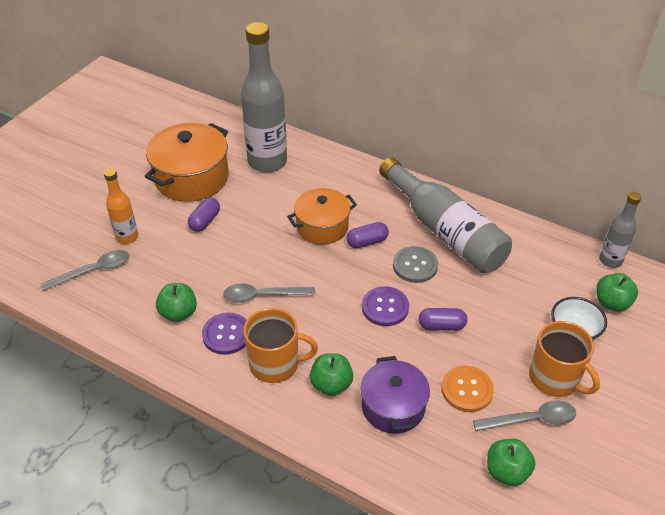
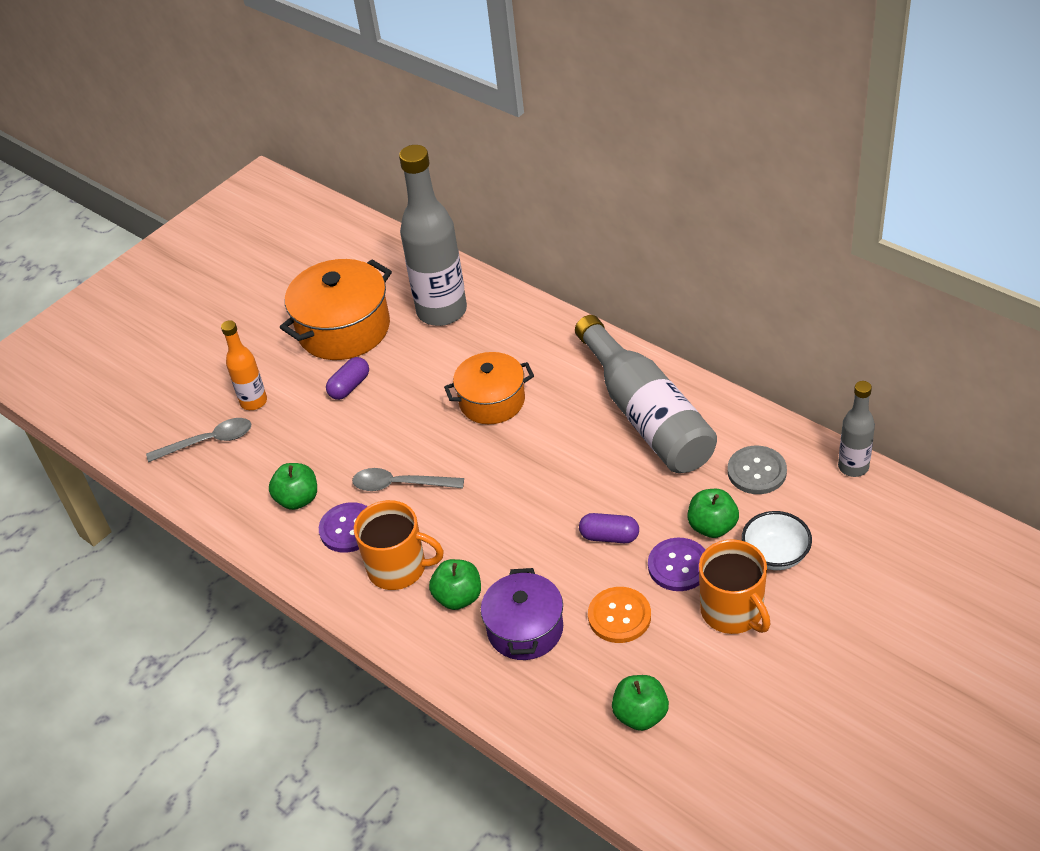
camera: 15 degrees right, 0 degrees up
(367, 242) = (543, 424): purple capsule -> none
(385, 307) = (545, 509): purple button -> purple button (678, 566)
(415, 266) = (596, 458): grey button -> grey button (756, 471)
(531, 419) = (688, 658): grey spoon -> none
(612, 303) = (836, 523): green apple -> green apple (712, 527)

